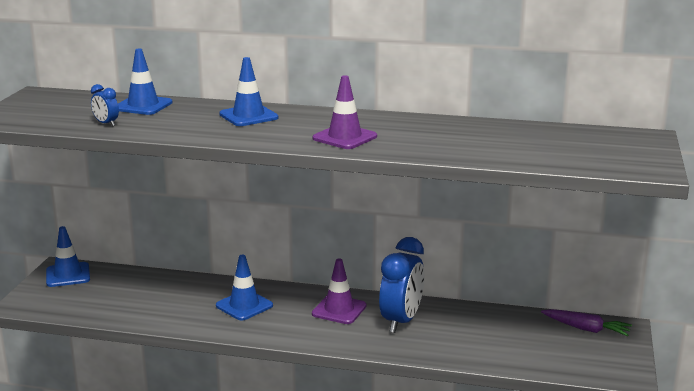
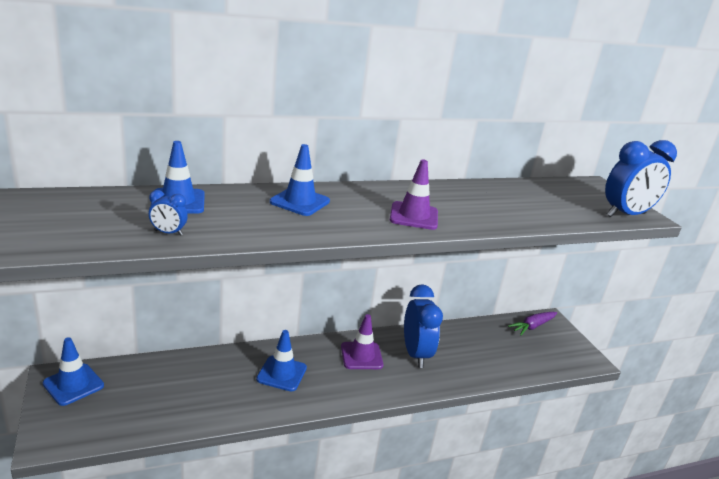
camera: 35 degrees left, 5 degrees up
(586, 329) = (532, 326): purple carrot -> purple carrot turned 150 degrees clockwise
(623, 166) = (626, 215): none -> blue clock

